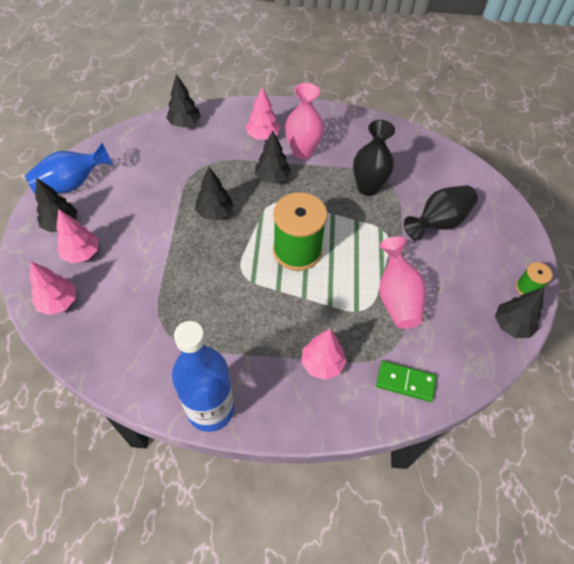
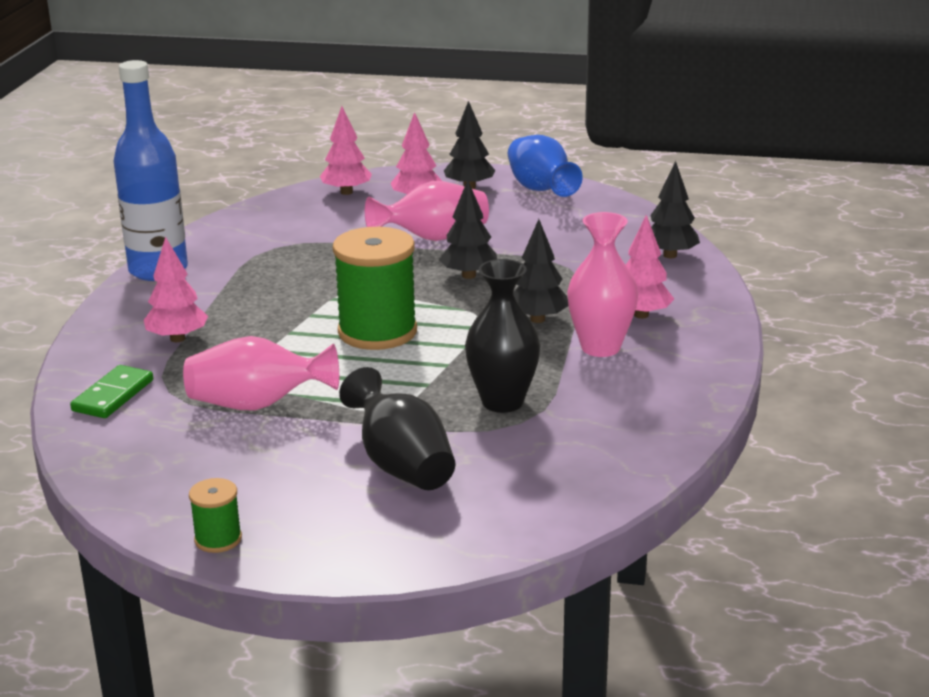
camera: 100 degrees right, 30 degrees down
(154, 236) = (433, 238): none -> pink vase
(511, 325) = (152, 505): black tree -> none

